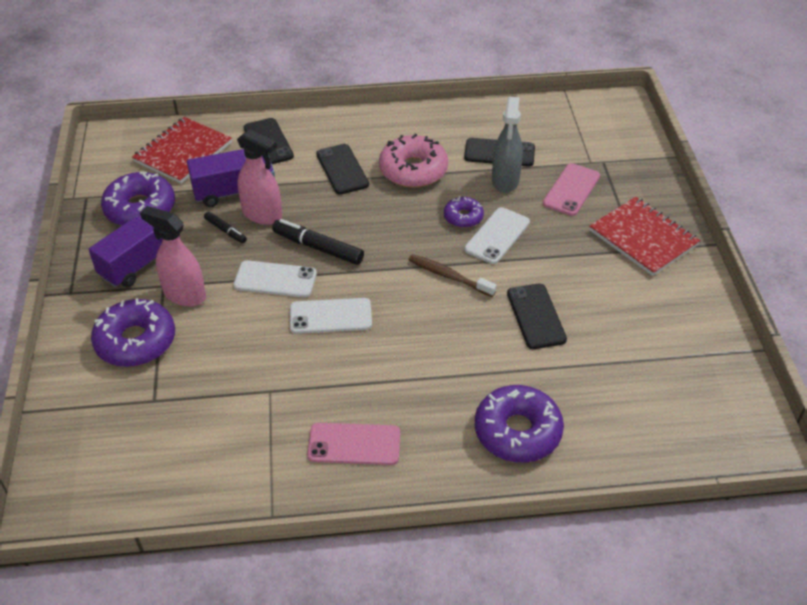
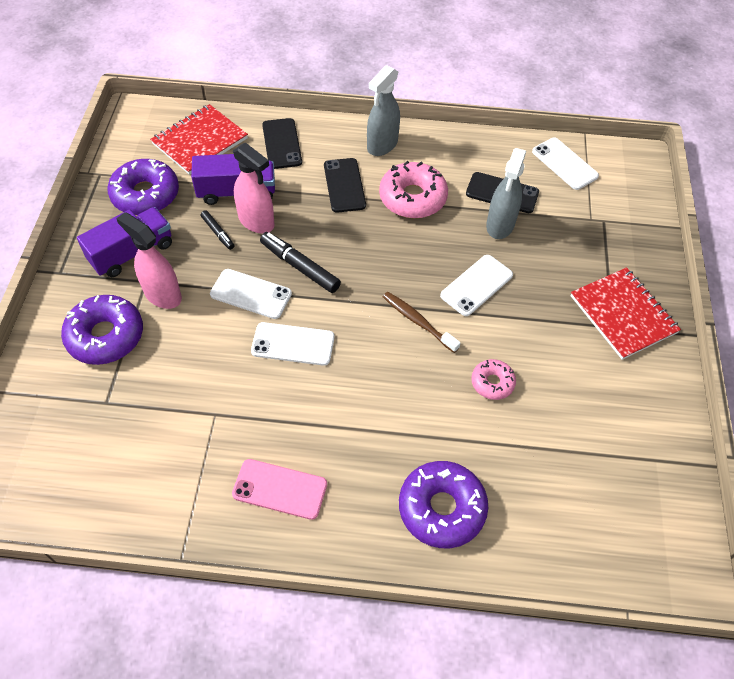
camera: 10 degrees right, 10 degrees up
(370, 129) = (382, 145): none -> grey spray bottle
(463, 217) = (448, 258): purple donut -> none
(536, 316) = (492, 383): black phone -> pink donut
(552, 119) = (564, 164): none -> white phone
(571, 190) = (563, 247): pink phone -> none

